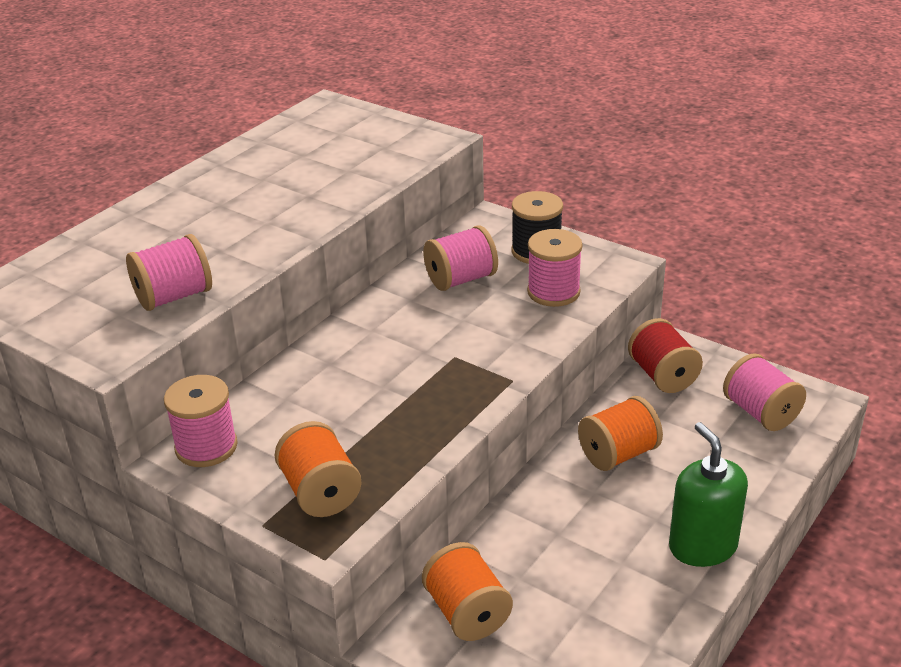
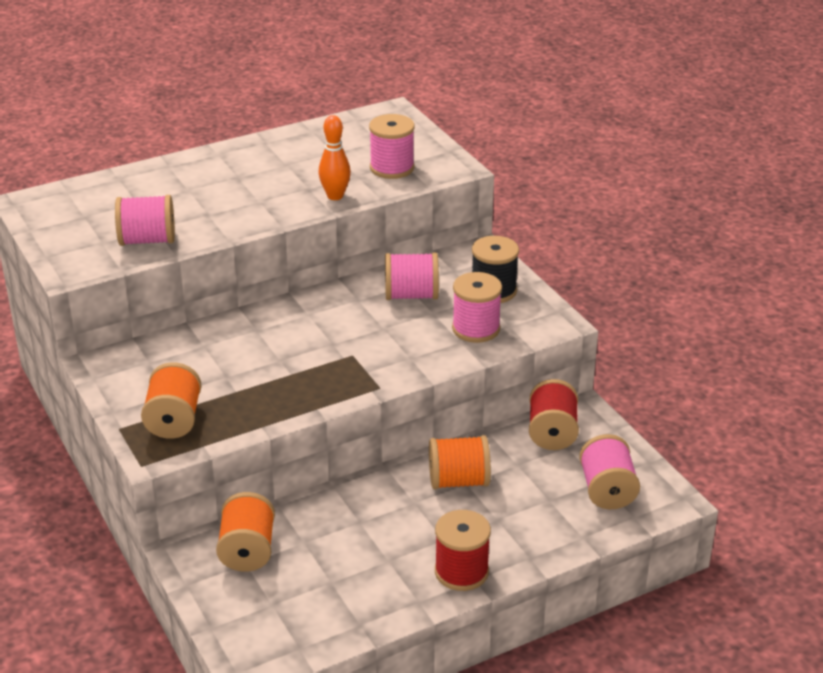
camera: 25 degrees right, 0 degrees up
(206, 447) = (124, 362): pink spool -> pink spool (392, 168)
(344, 195) = (335, 196): none -> orange bowling pin
(702, 546) = (461, 572): green soap dispenser -> red spool

